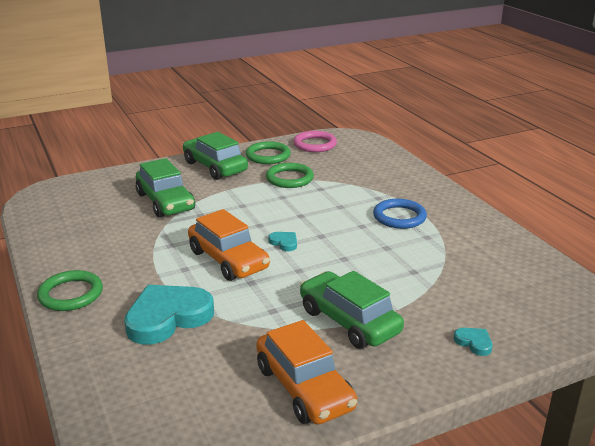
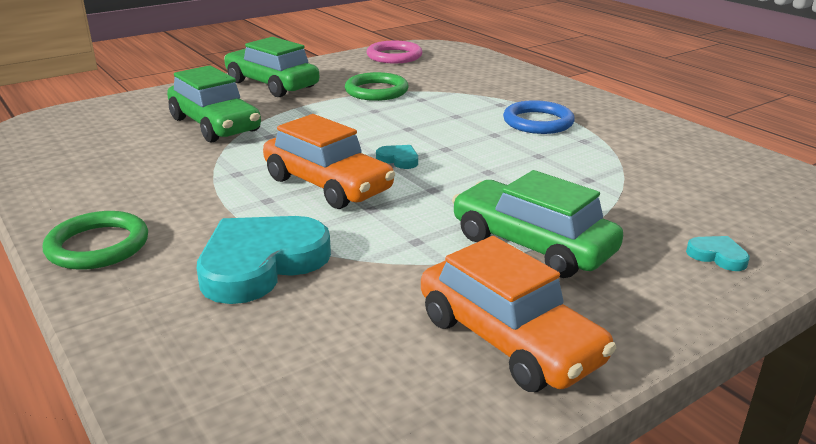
camera: 10 degrees left, 0 degrees up
(268, 156) = (338, 70): green ring -> none

